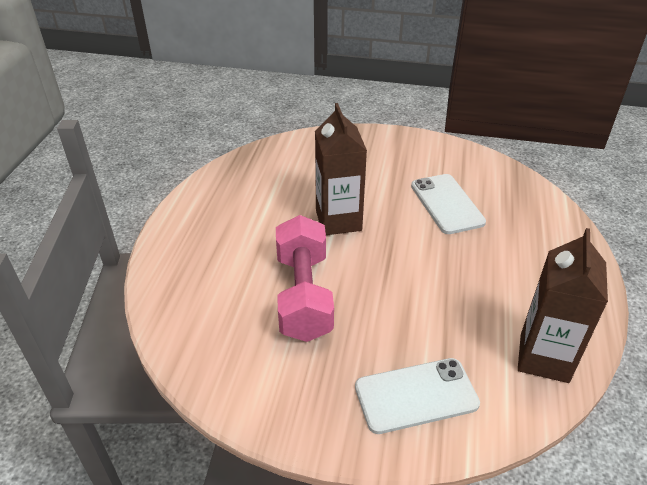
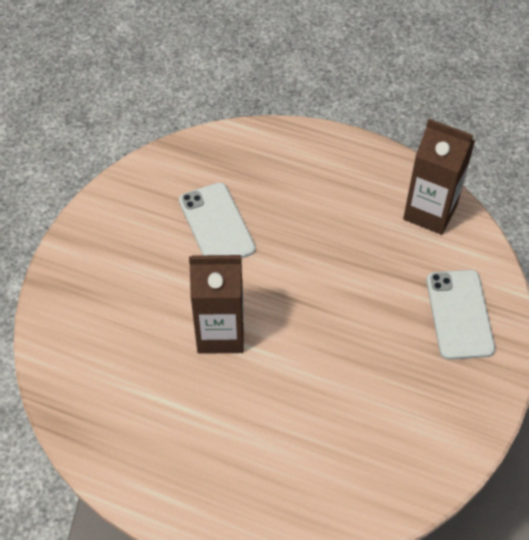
camera: 80 degrees left, 15 degrees up
(303, 295) = (330, 385): pink dumbbell -> none
(446, 204) = (216, 225): white phone -> white phone turned 75 degrees clockwise

